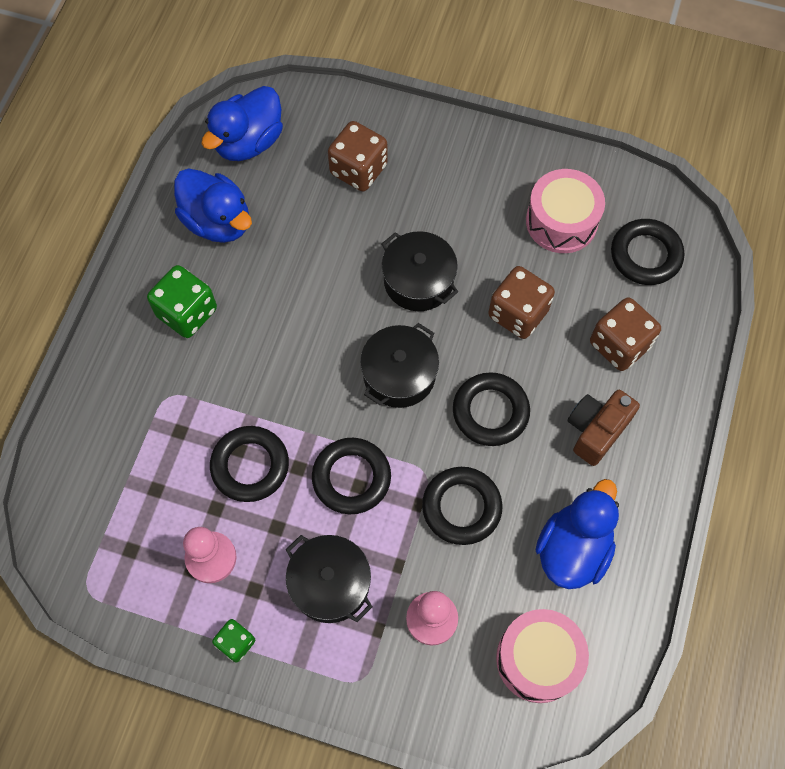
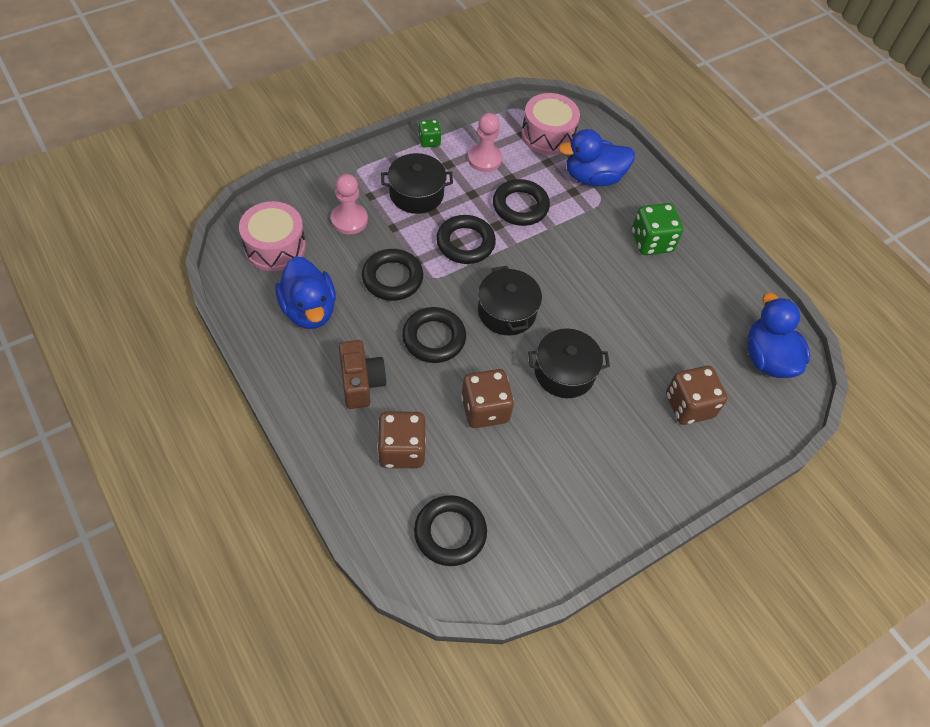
camera: 125 degrees right, 10 degrees down
(218, 221) = (710, 299): blue duck -> blue duck (593, 177)
(561, 221) = (531, 500): pink drum -> pink drum (548, 135)

